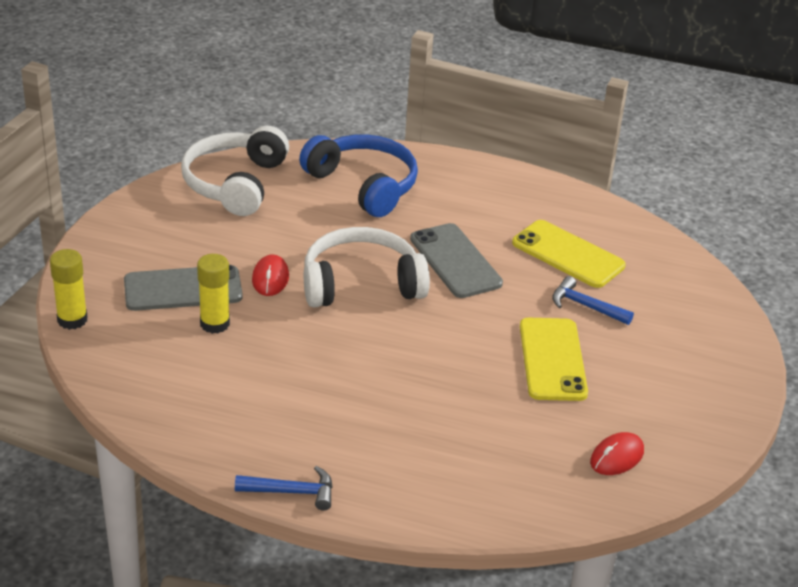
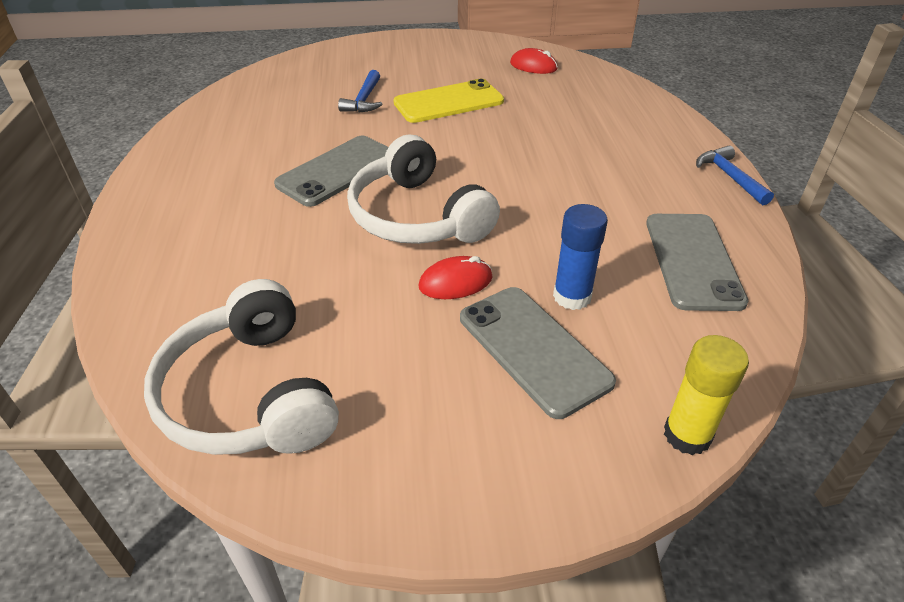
camera: 110 degrees left, 5 degrees up
(202, 401) = (693, 261): none -> grey phone
(215, 324) = (572, 296): yellow glue stick -> blue glue stick
(235, 183) = (250, 394): white headphones -> white headphones turned 75 degrees clockwise
(363, 185) = (208, 267): blue headphones -> none
(568, 254) = (290, 118): yellow phone -> none

